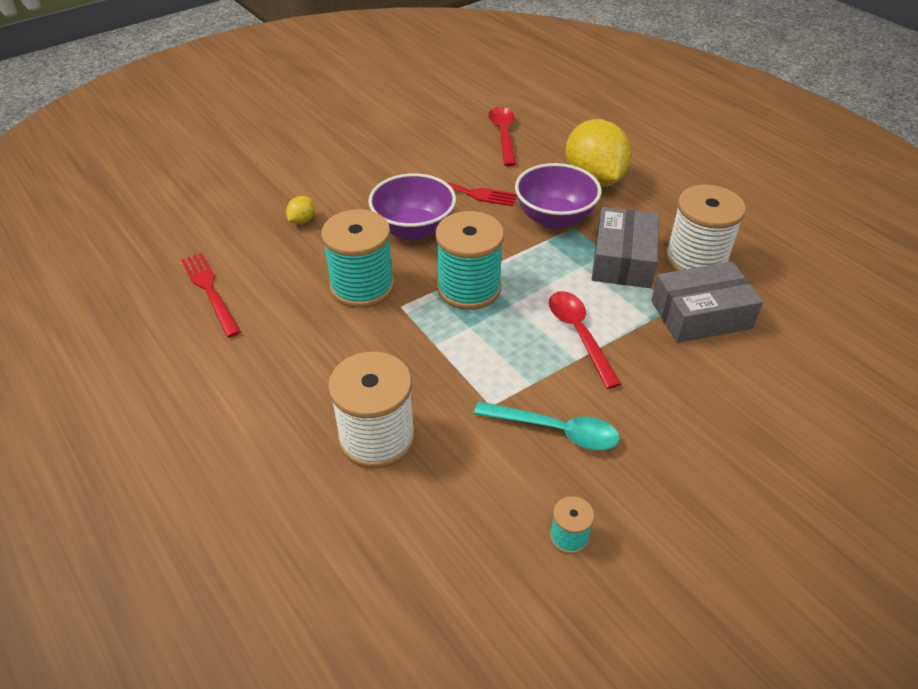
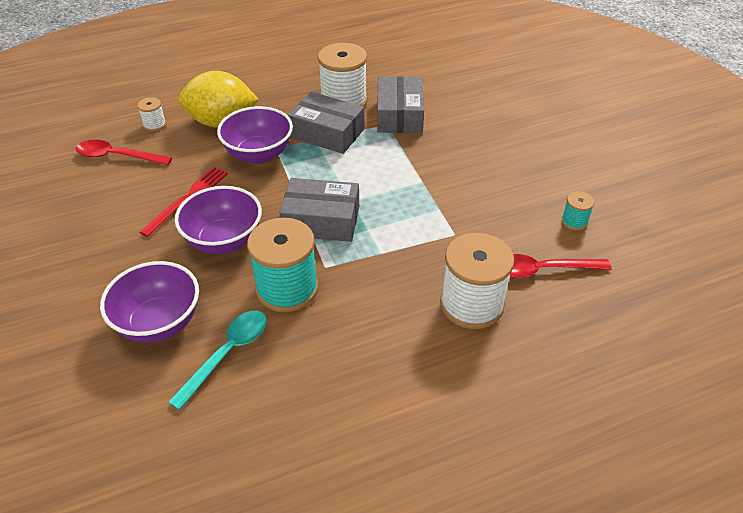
camera: 75 degrees left, 0 degrees up
(210, 291) = (237, 414): red fork -> none
(302, 220) = (159, 323): yellow lemon -> purple bowl
(469, 288) = (321, 221): turquoise spool -> grey box
(555, 431) = (486, 207): turquoise spoon -> turquoise spoon (227, 354)
(563, 141) = (154, 125): none -> white spool
(579, 335) = (398, 174): red spoon -> red spoon (543, 270)

